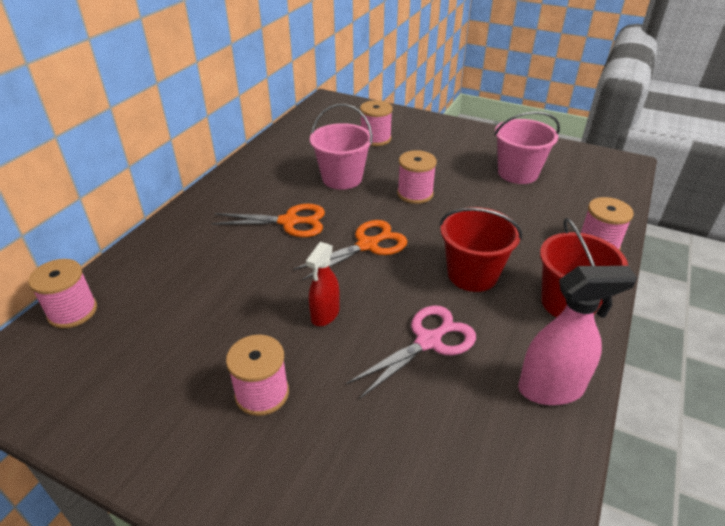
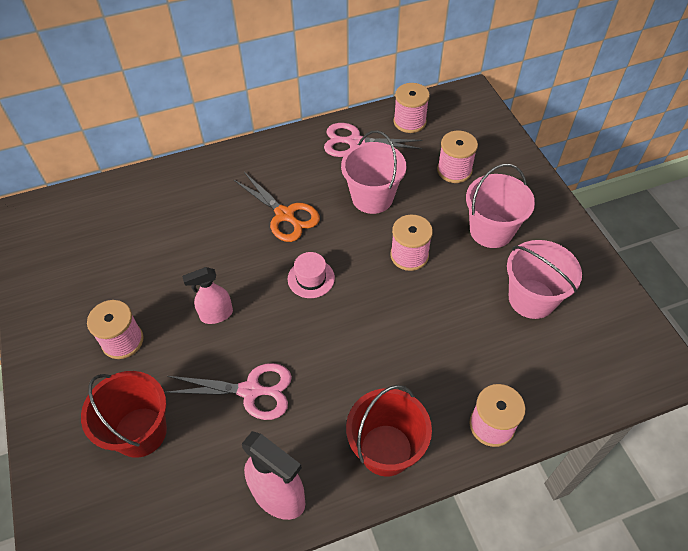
camera: 45 degrees right, 15 degrees up
(72, 311) = (94, 198): pink spool -> pink spool (409, 122)
(283, 156) = (355, 142): none -> pink scissors
(325, 314) = (216, 314): red spray bottle -> pink spray bottle
(367, 245) = (311, 278): orange scissors -> pink hat
(444, 155) = (491, 231): none -> pink bucket
(472, 274) = (350, 365): red bucket -> red bucket (140, 432)

